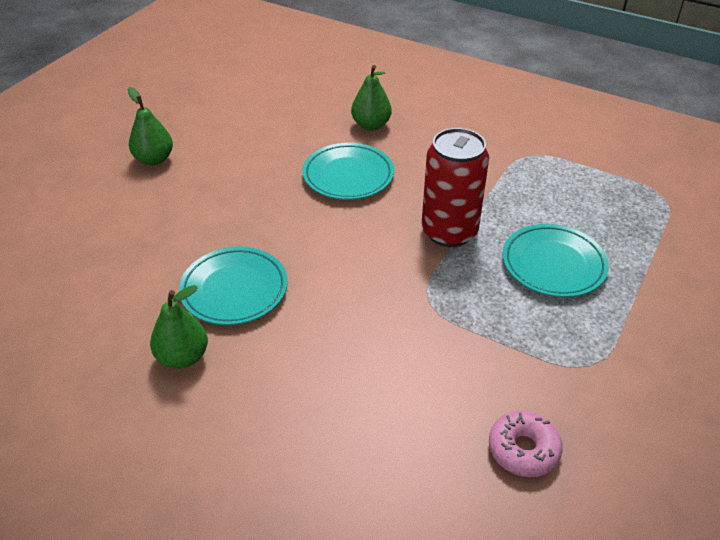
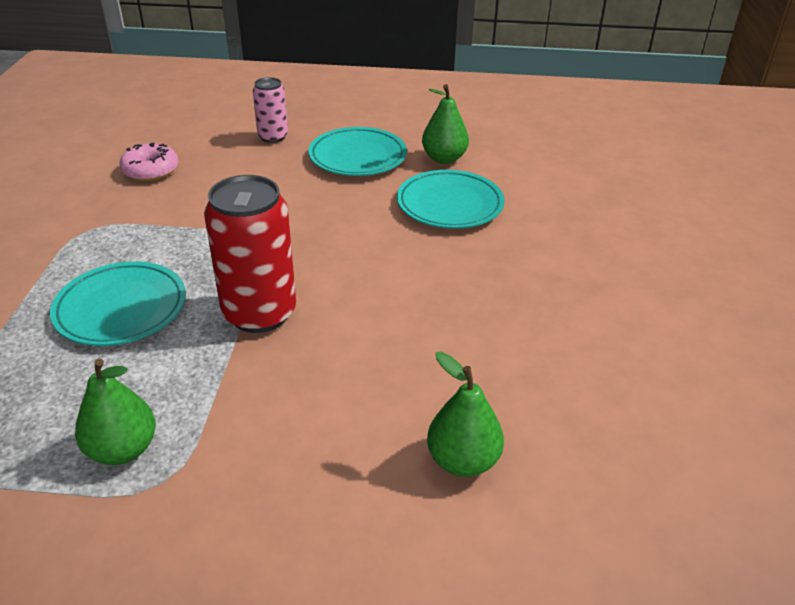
camera: 155 degrees right, 5 degrees down
(154, 159) = (693, 301): green pear -> green pear (123, 449)
(348, 176) = (431, 352): turquoise plate -> turquoise plate (357, 157)
(353, 474) = (273, 137): none -> pink can

